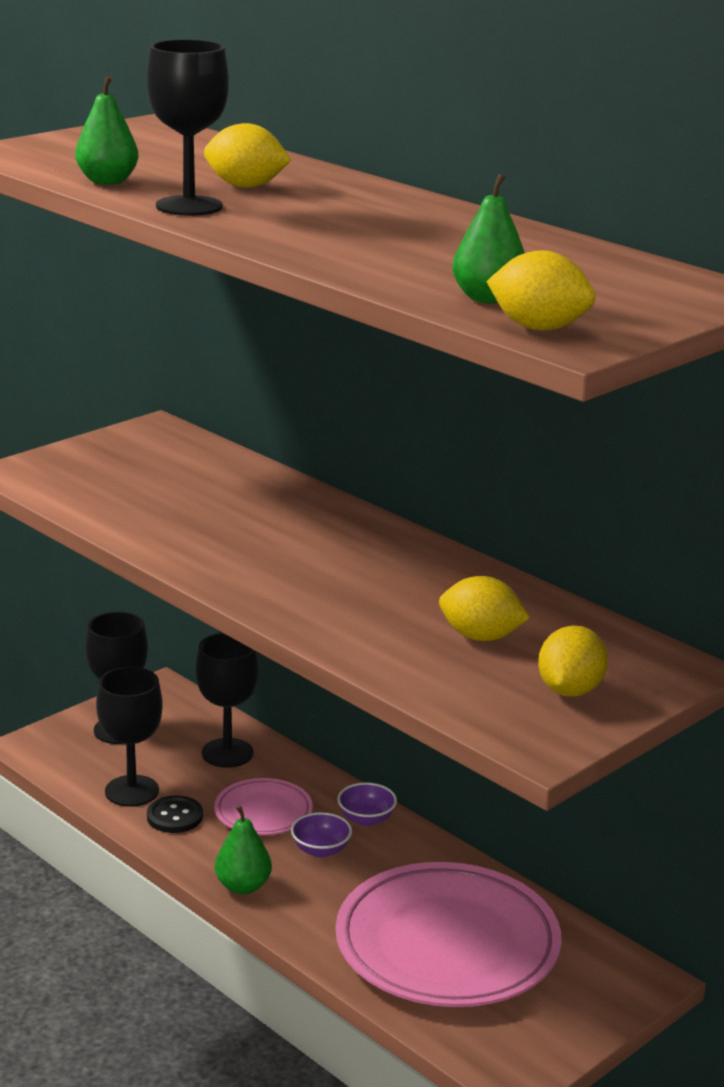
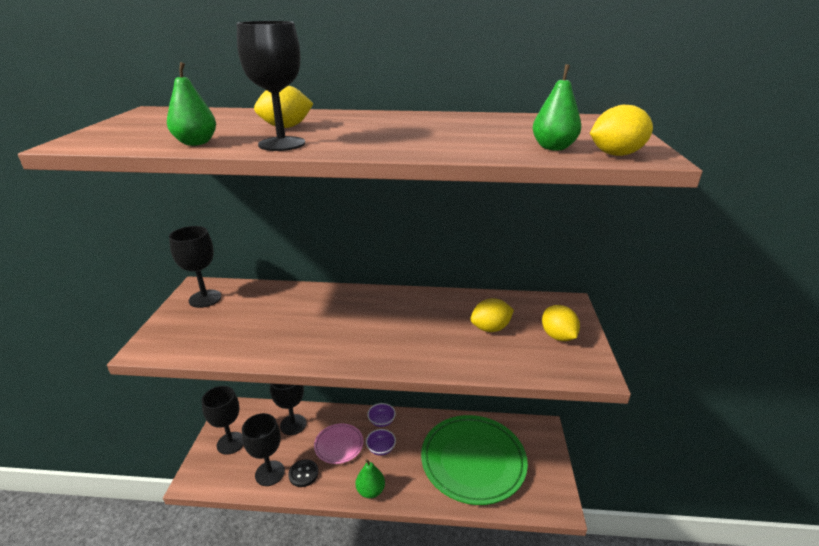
camera: 40 degrees left, 5 degrees up
(146, 445) = (205, 298): none -> black goblet
(447, 945) = (473, 461): pink plate -> green plate

